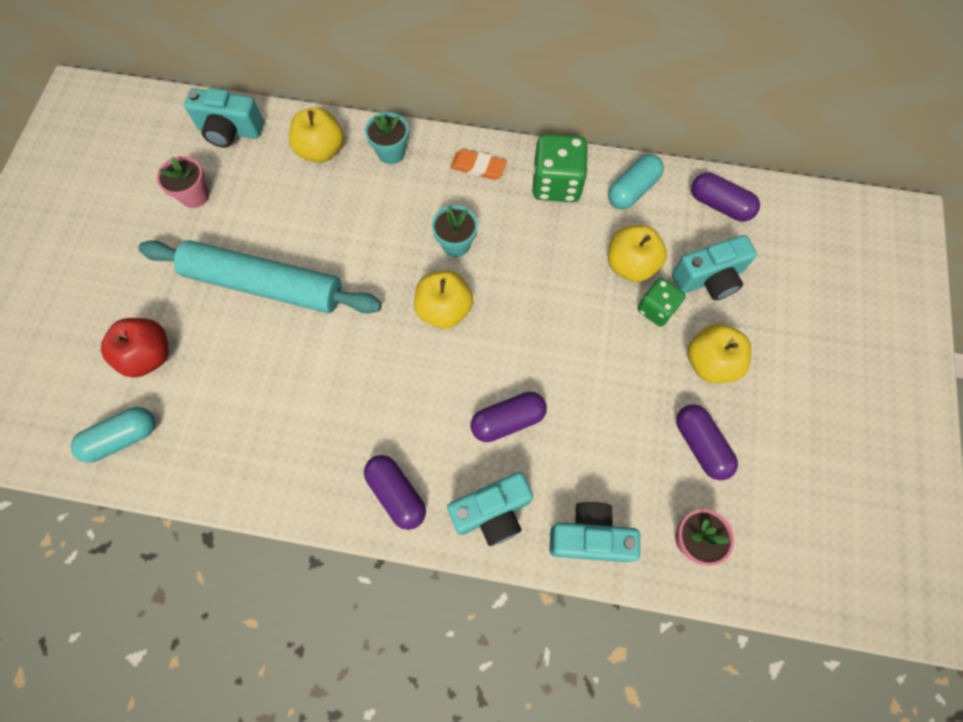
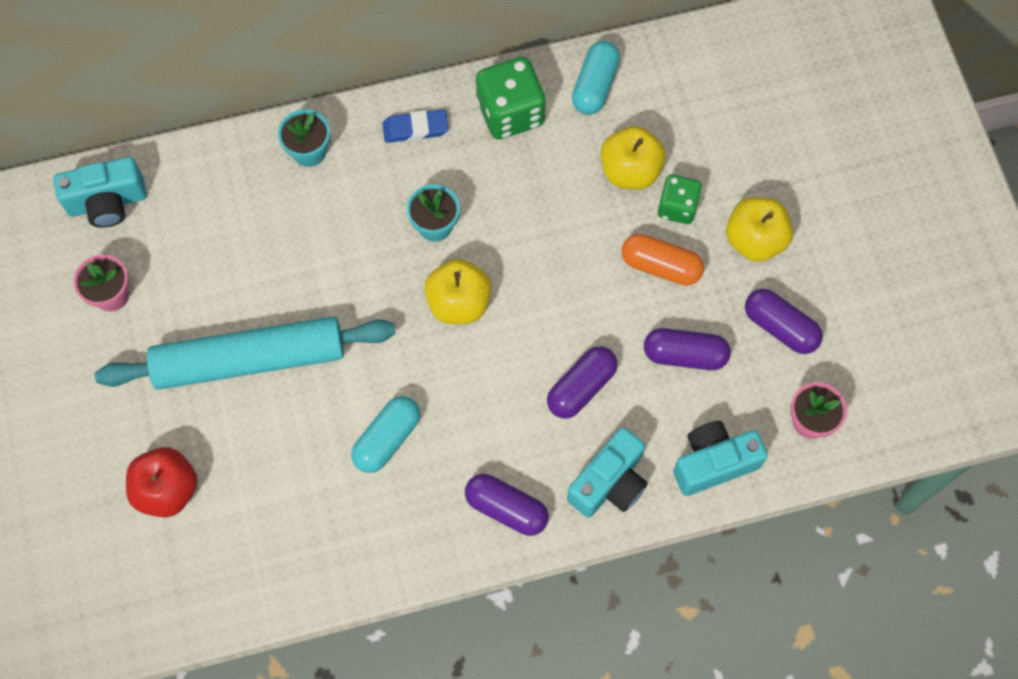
camera: 25 degrees left, 0 degrees up
(122, 438) = (191, 584): turquoise capsule -> turquoise capsule (387, 439)
(321, 150) = (228, 182): yellow apple -> none
(478, 167) = (415, 129): orange eraser -> blue eraser
(620, 350) = (660, 266): none -> orange capsule
(708, 279) = (716, 152): turquoise camera -> none
(719, 205) = (693, 65): purple capsule -> purple capsule (685, 355)

